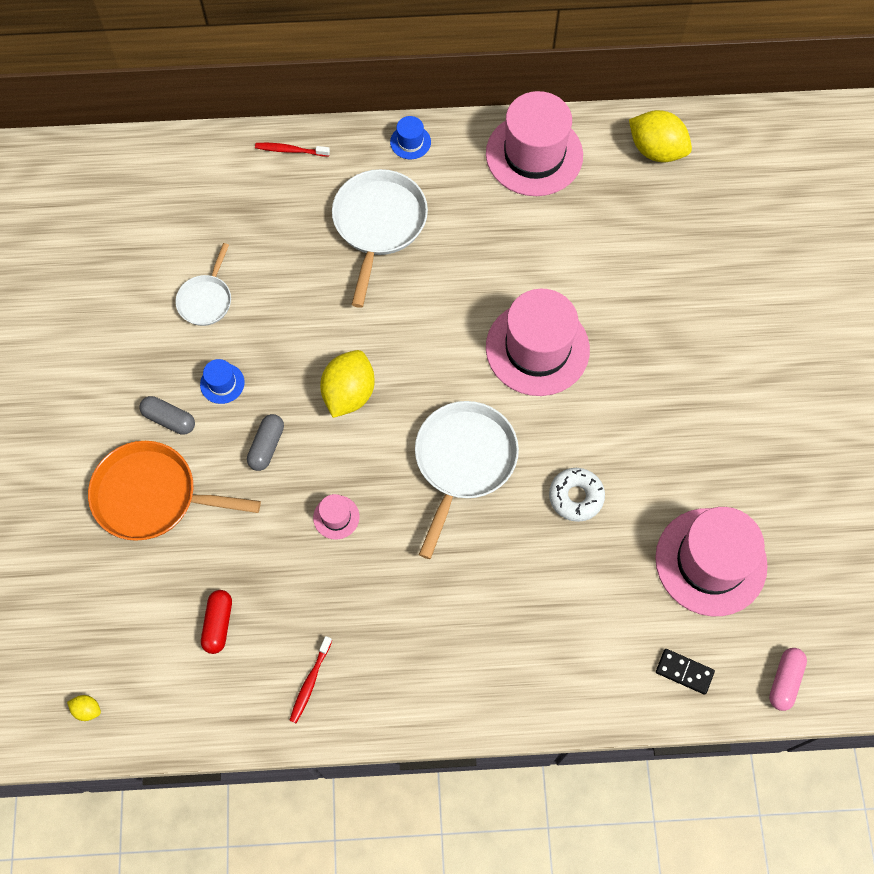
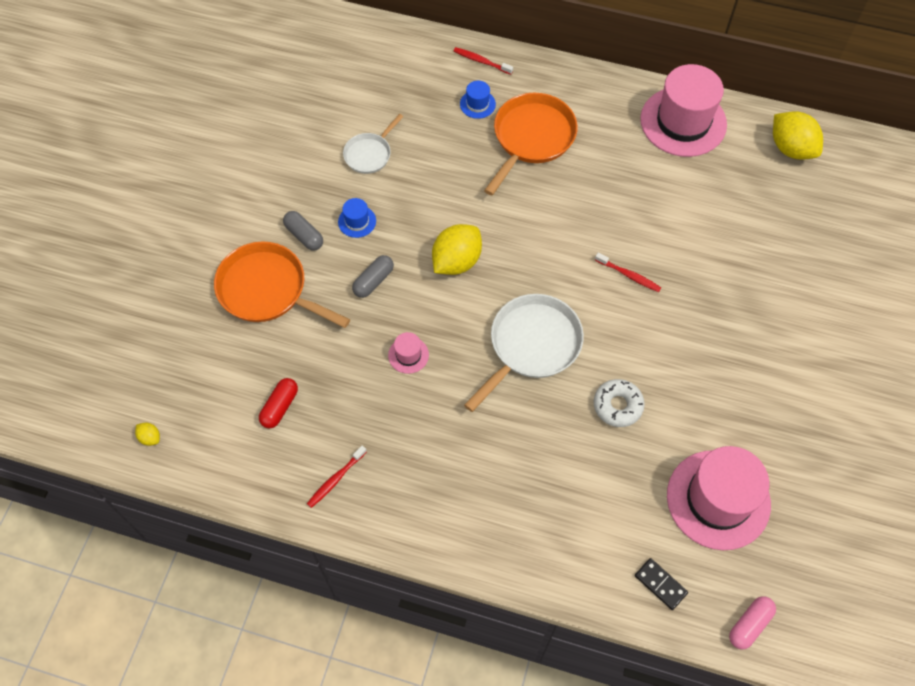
camera: 20 degrees right, 5 degrees down
(378, 224) = (531, 138): white pan -> orange pan
(410, 142) = (582, 82): blue hat -> blue hat (477, 104)
(537, 348) = (629, 275): pink hat -> red toothbrush

